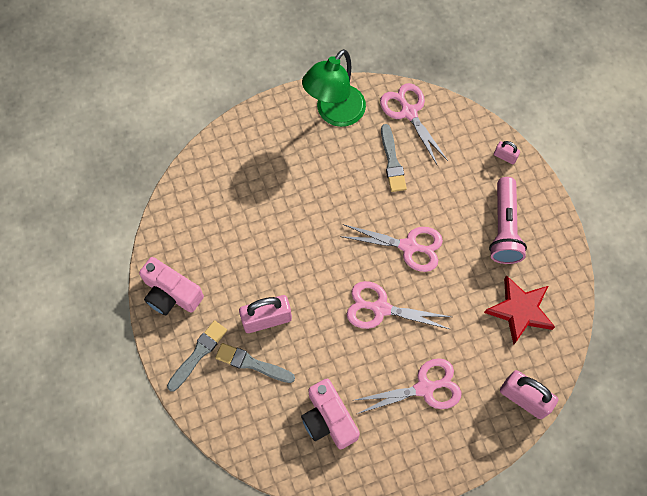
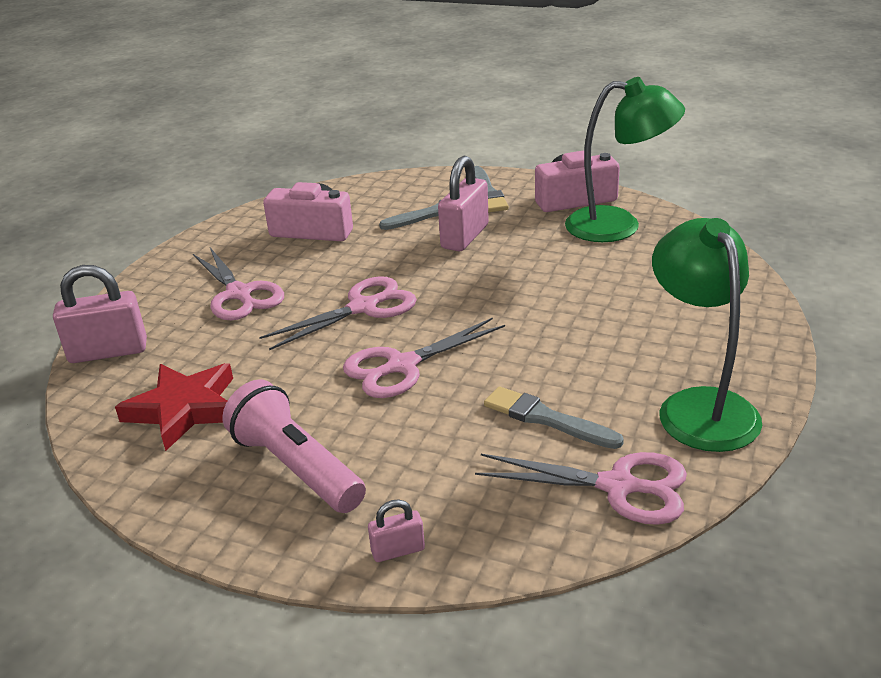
camera: 135 degrees right, 35 degrees down
(190, 245) = (618, 226): none -> green lamp
(424, 388) = (239, 294): pink scissors -> pink scissors turned 60 degrees counterclockwise

